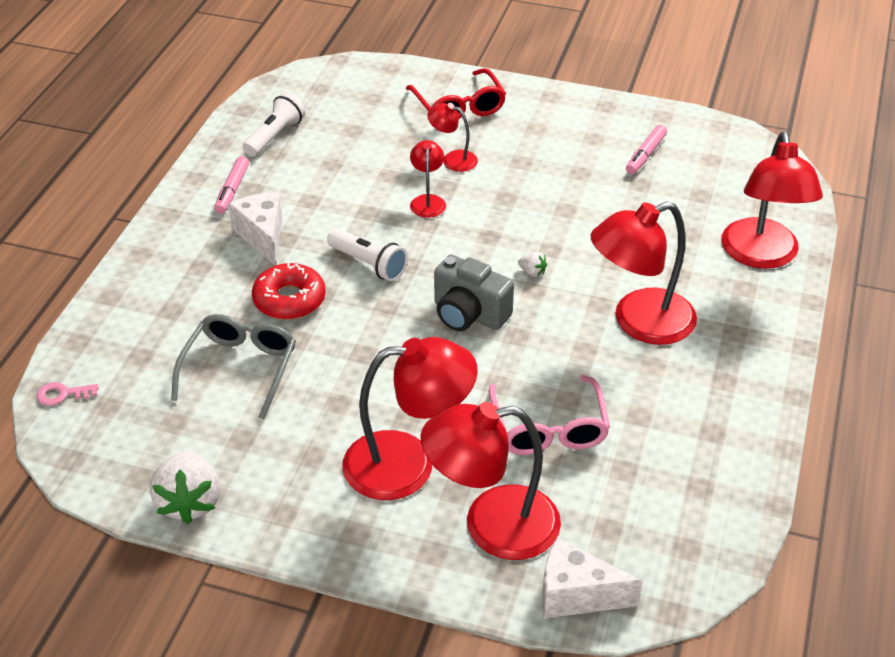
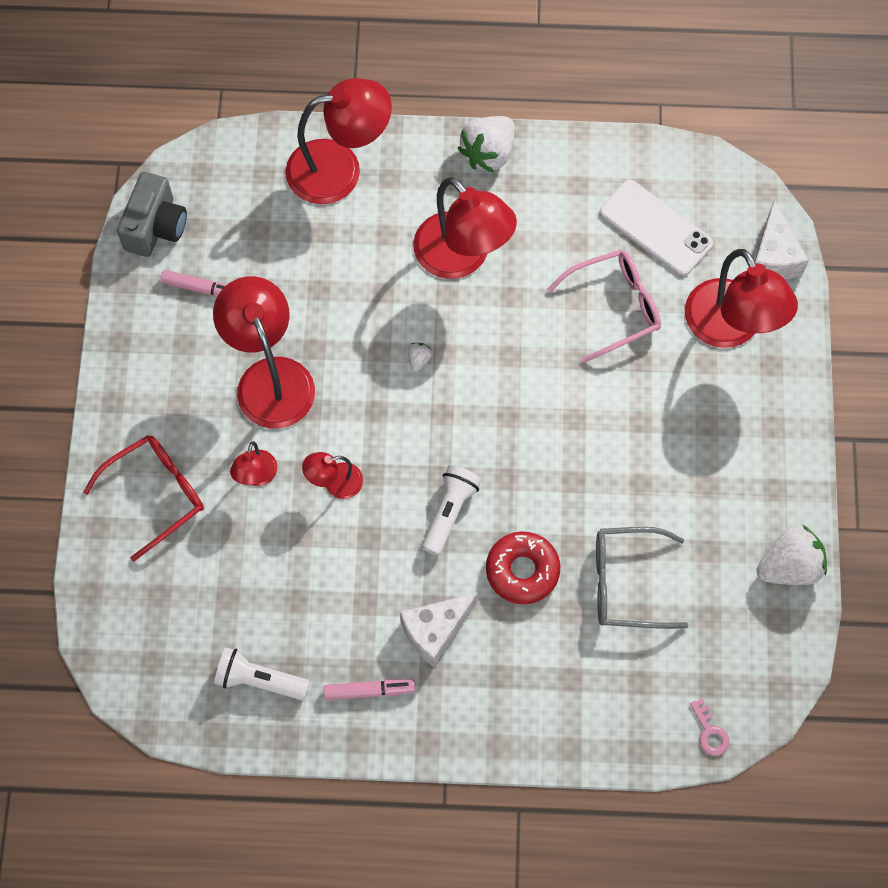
camera: 105 degrees left, 25 degrees up
(408, 464) = (689, 406): red lamp -> red lamp (270, 377)
(469, 314) = (494, 402): grey camera -> grey camera (156, 227)
(641, 488) = (655, 228): none -> white phone
(765, 366) = (488, 153): none -> white strawberry

